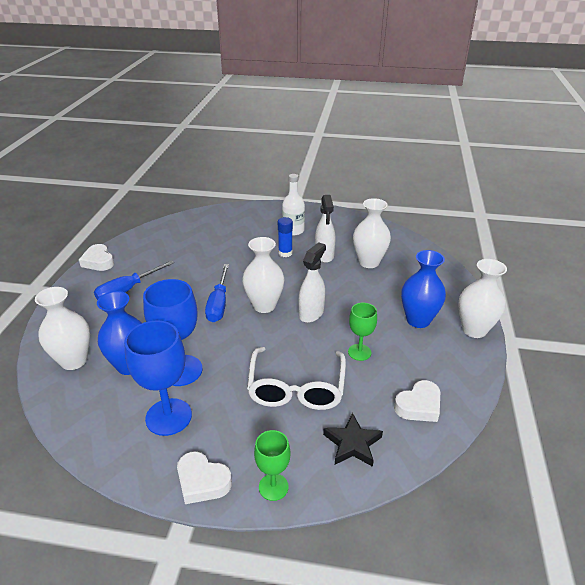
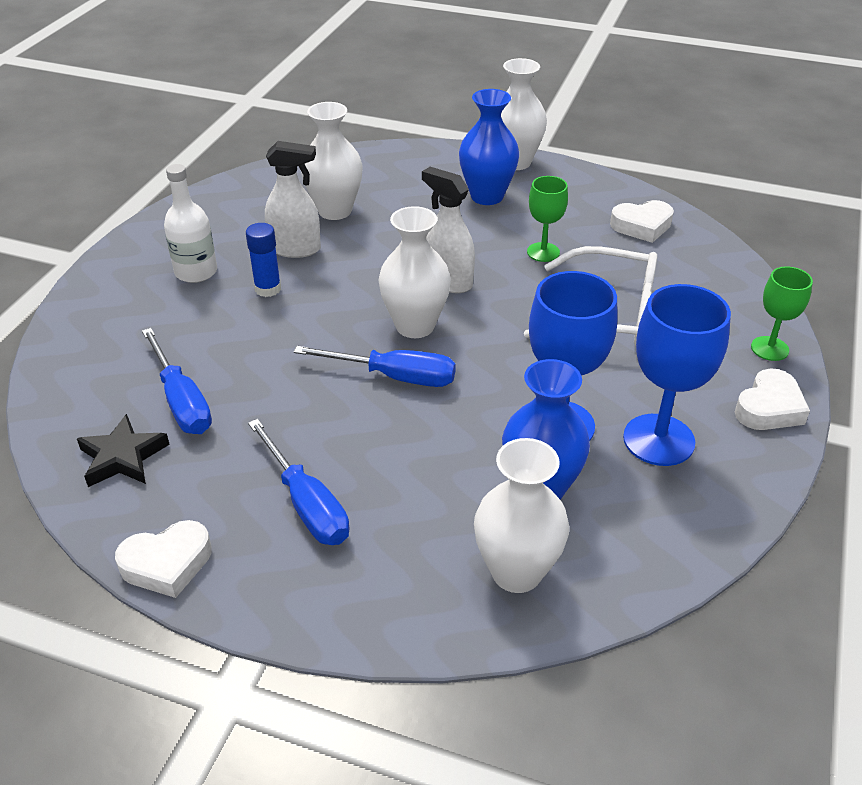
camera: 80 degrees left, 5 degrees up
(195, 246) = (181, 401): none -> blue screwdriver
(352, 444) = (701, 282): black star -> black star (122, 457)
(419, 406) = (642, 226): white heart -> white heart turned 105 degrees clockwise

